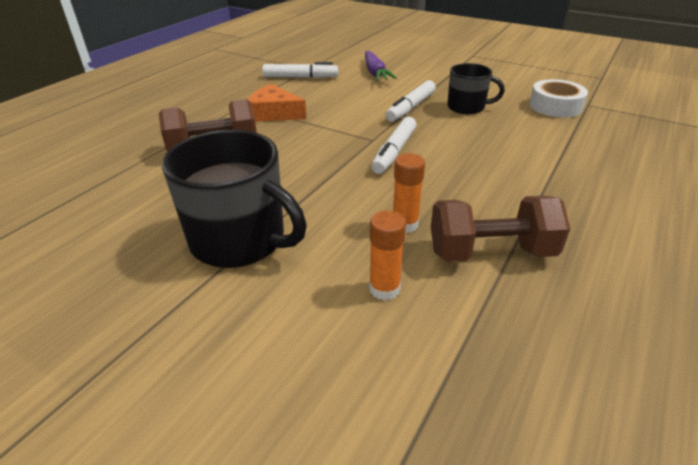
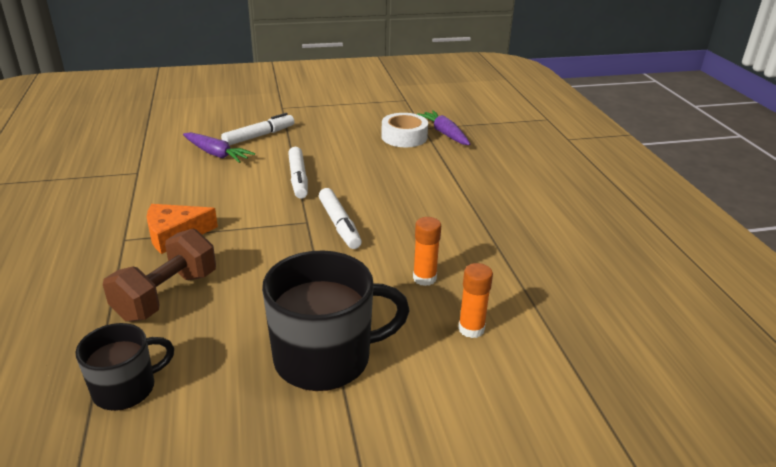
camera: 45 degrees left, 5 degrees down
(300, 77) = (143, 185): white marker -> white marker (259, 136)
(467, 107) = (343, 161): black mug -> black mug (126, 388)
(491, 252) = (498, 269): brown dumbbell -> none
(605, 116) = (444, 134): none -> purple carrot

